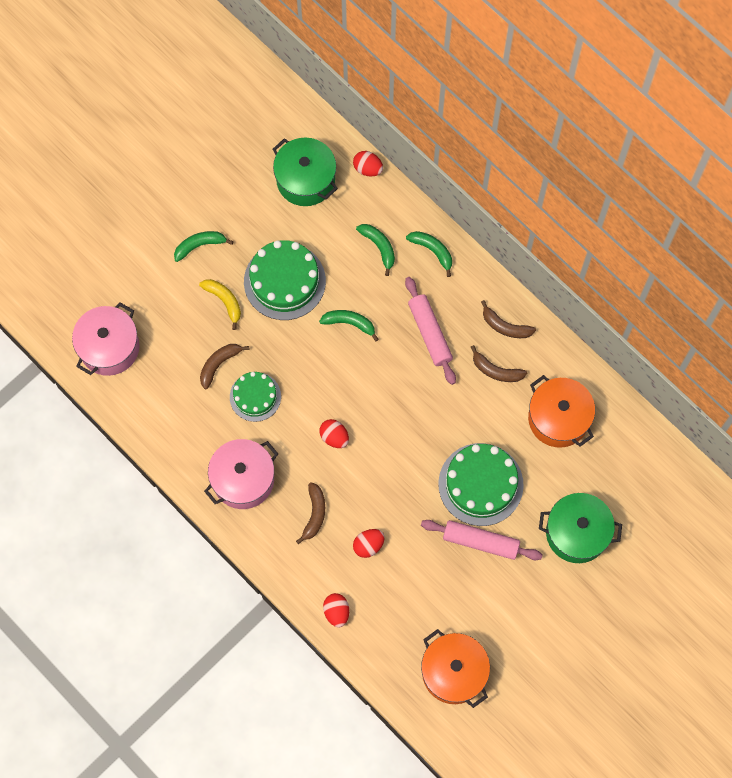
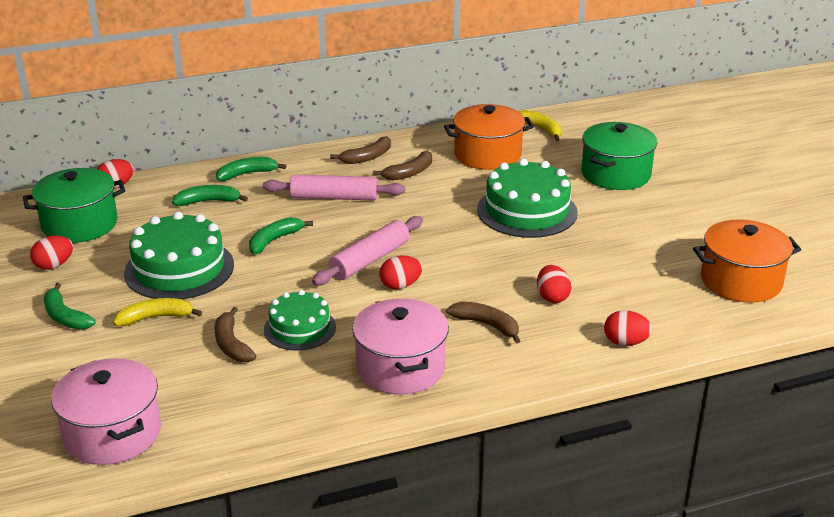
camera: 65 degrees left, 40 degrees down
(200, 245) = (65, 316): green banana -> green banana turned 45 degrees counterclockwise
(250, 199) = (54, 265): none -> red egg
(480, 542) = (592, 227): pink rolling pin -> pink rolling pin (369, 260)
(628, 444) = (541, 129): none -> yellow banana

